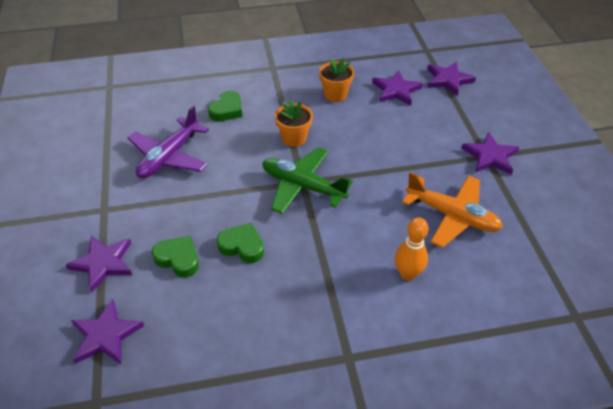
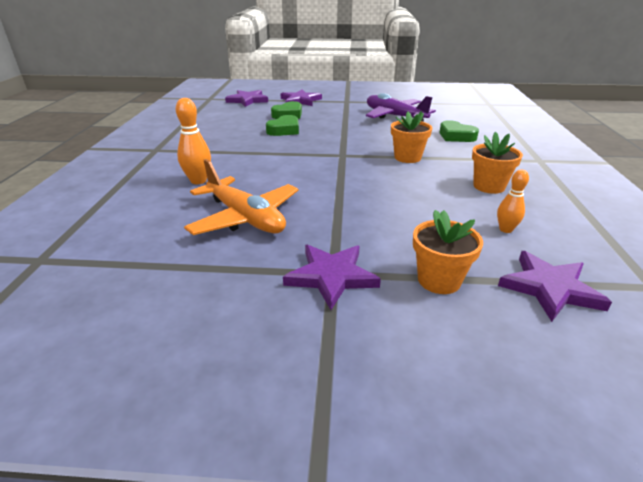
camera: 105 degrees right, 15 degrees down
(303, 186) = (336, 154): green plane -> none
(396, 90) = (505, 229): purple star -> orange bowling pin
(452, 216) = (245, 218): orange plane -> orange plane turned 90 degrees counterclockwise
(466, 115) = (439, 280): none -> orange flower pot

